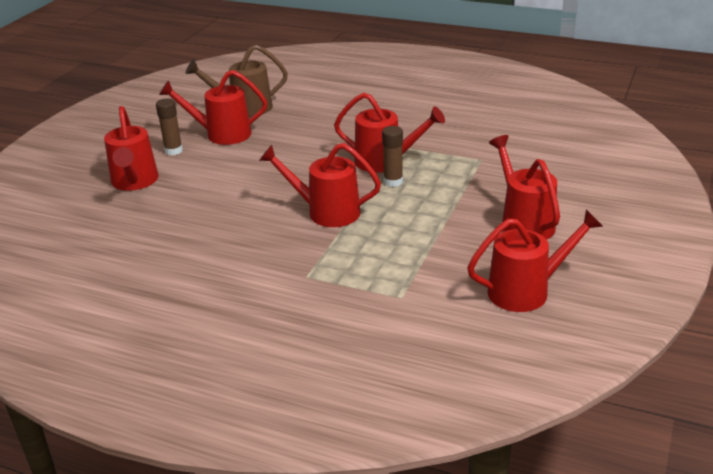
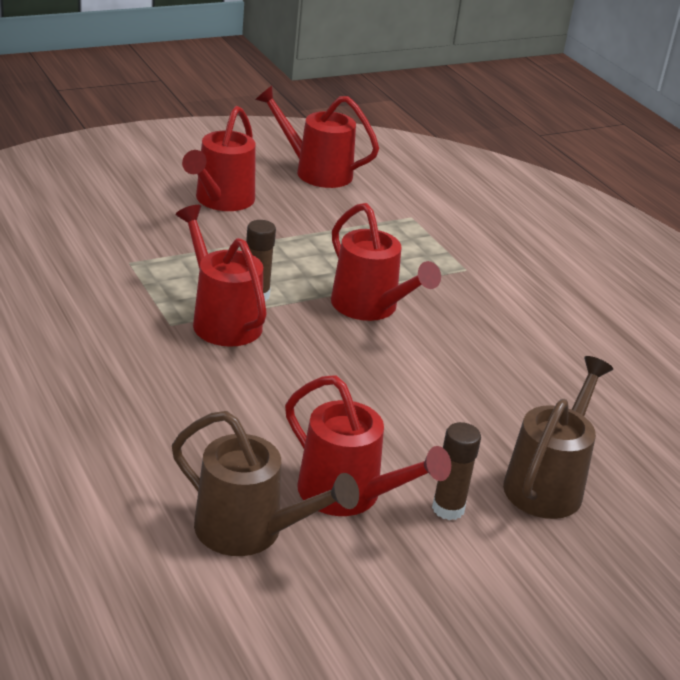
camera: 145 degrees left, 0 degrees up
(134, 182) = (548, 483): red watering can -> brown watering can

